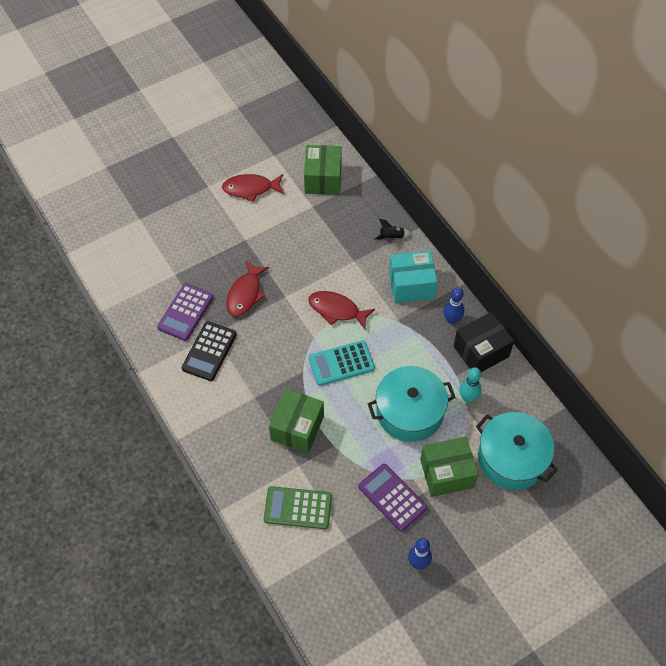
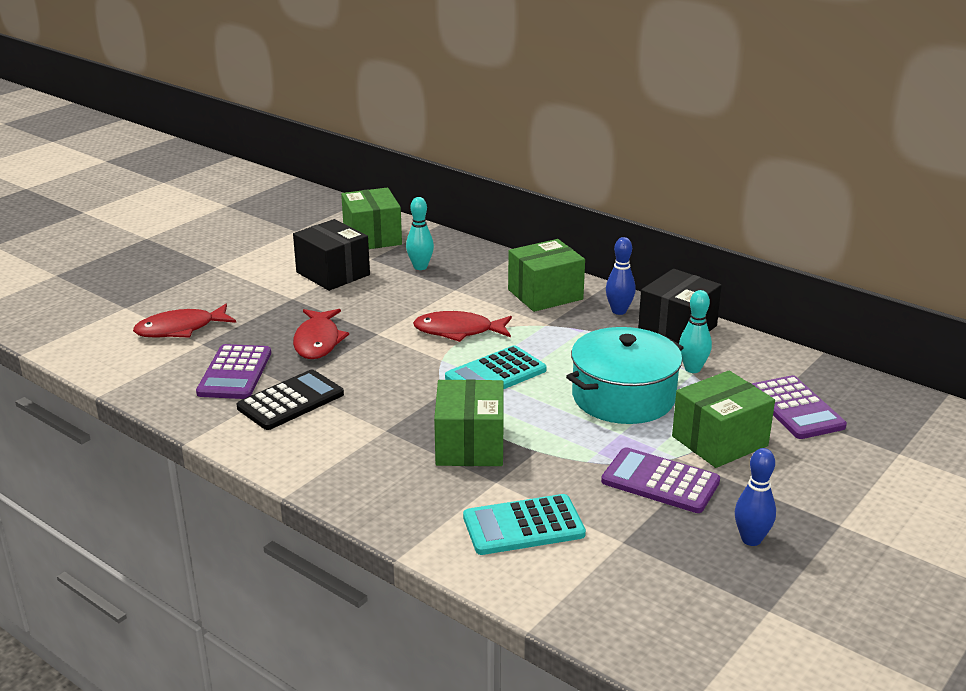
camera: 20 degrees left, 30 degrees down
(209, 351) = (290, 401): black calculator -> black calculator turned 135 degrees counterclockwise
(250, 189) = (277, 259): red fish -> red fish (180, 329)
(281, 218) = (333, 273): none -> black box
(298, 508) = (523, 526): green calculator -> turquoise calculator
(341, 227) = (420, 267): none -> turquoise bowling pin
(391, 237) = (492, 264): black rocket -> none
(411, 285) = (545, 294): turquoise box -> green box
(512, 458) = (796, 408): turquoise pot -> purple calculator

